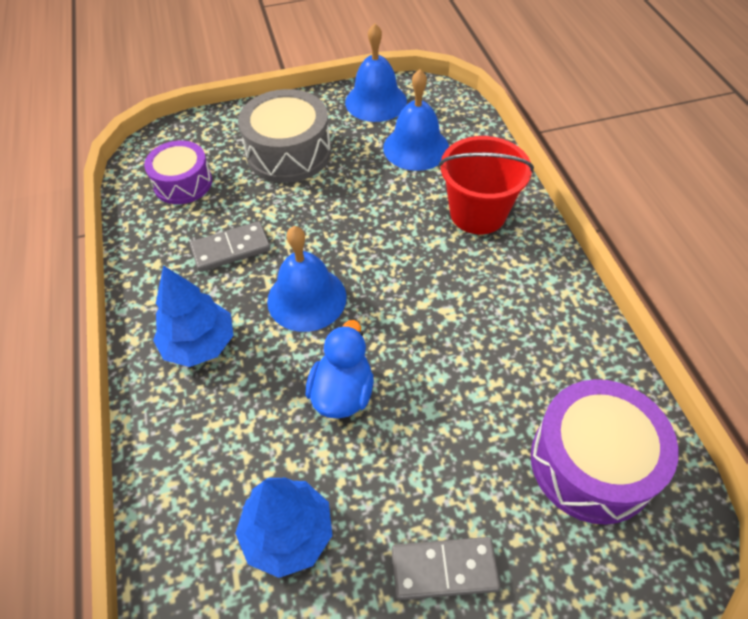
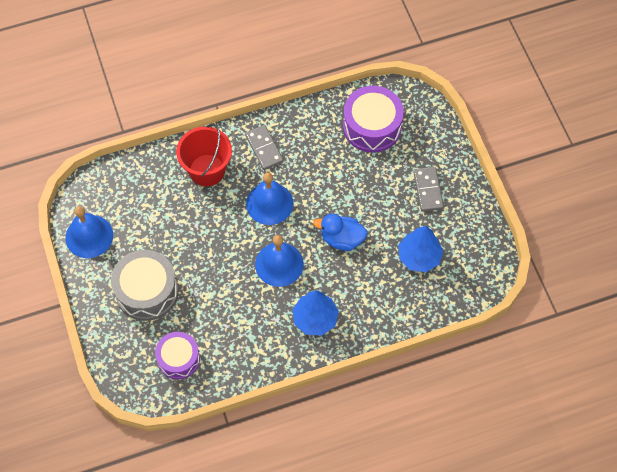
camera: 95 degrees left, 10 degrees up
(231, 249) = (241, 314): grey domino -> grey domino (264, 148)
(416, 147) = (143, 207): blue bell -> blue bell (269, 203)

